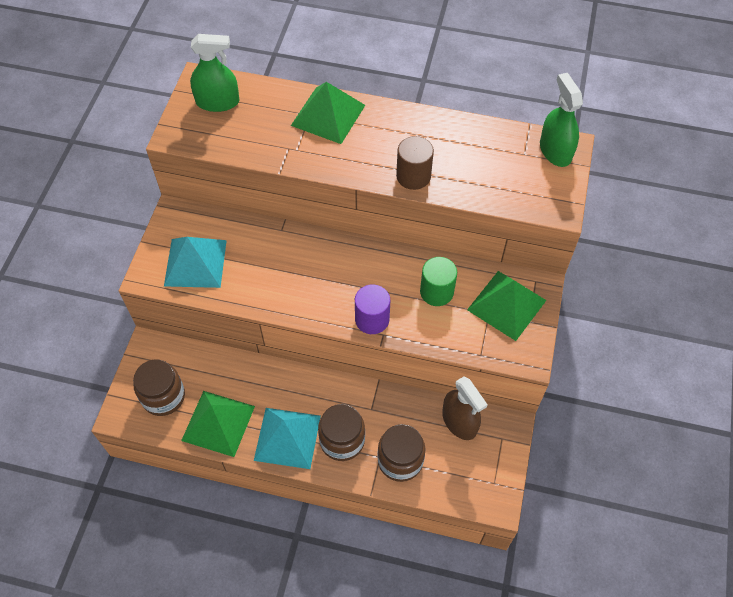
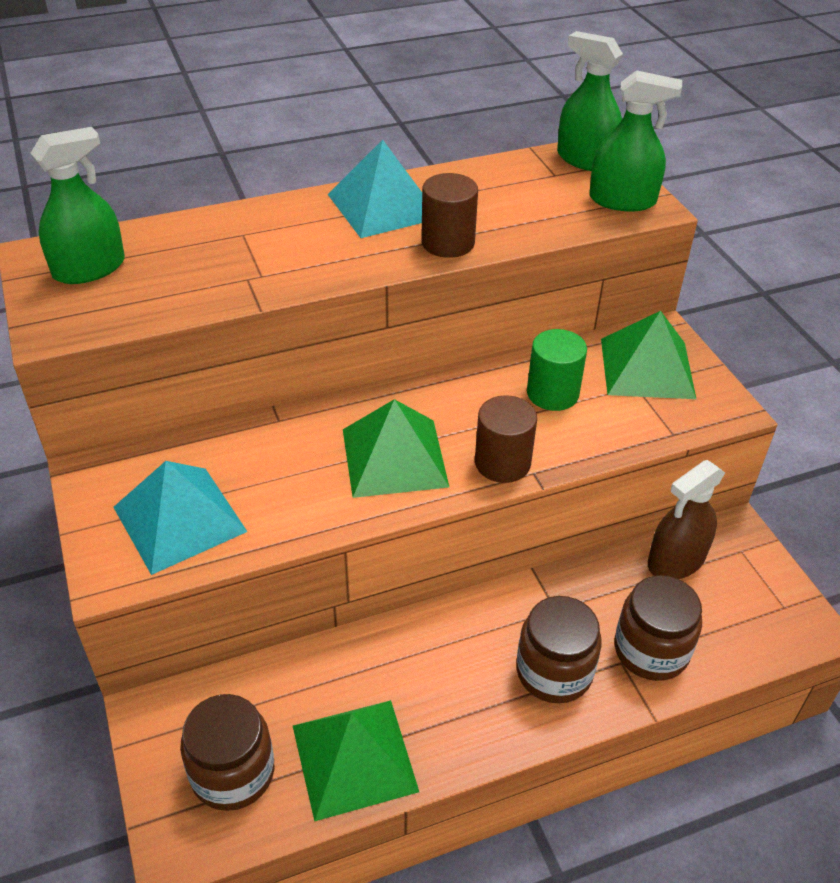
camera: 35 degrees left, 15 degrees down
(287, 438) = (475, 715): turquoise pyramid -> turquoise pyramid (383, 206)
(328, 115) = (270, 225): green pyramid -> green pyramid (394, 457)
(372, 319) = (502, 463): purple cylinder -> brown cylinder
(459, 421) = (676, 560): brown spray bottle -> brown spray bottle turned 120 degrees clockwise
(546, 195) = (622, 200): none -> green spray bottle

